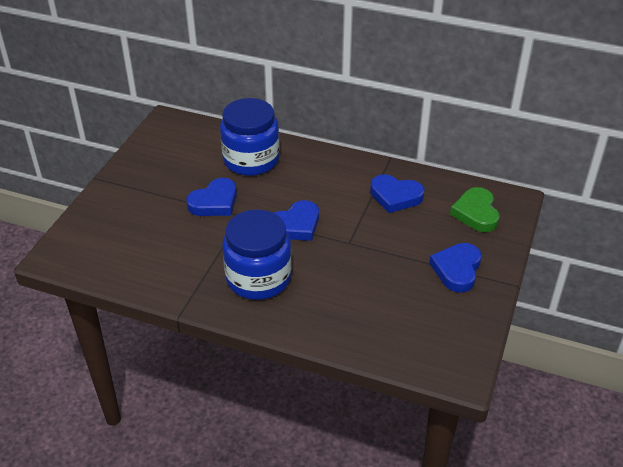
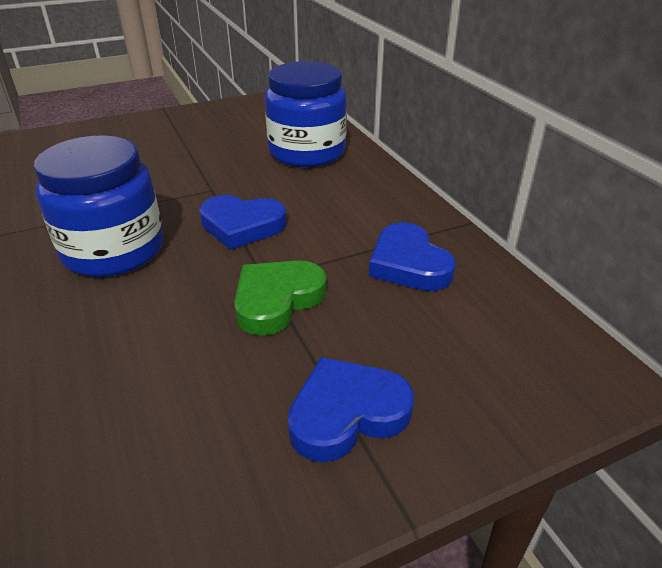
camera: 45 degrees right, 5 degrees down
(214, 202) = (210, 166): blue heart -> none
(476, 213) = (503, 355): green heart -> green heart (277, 300)

